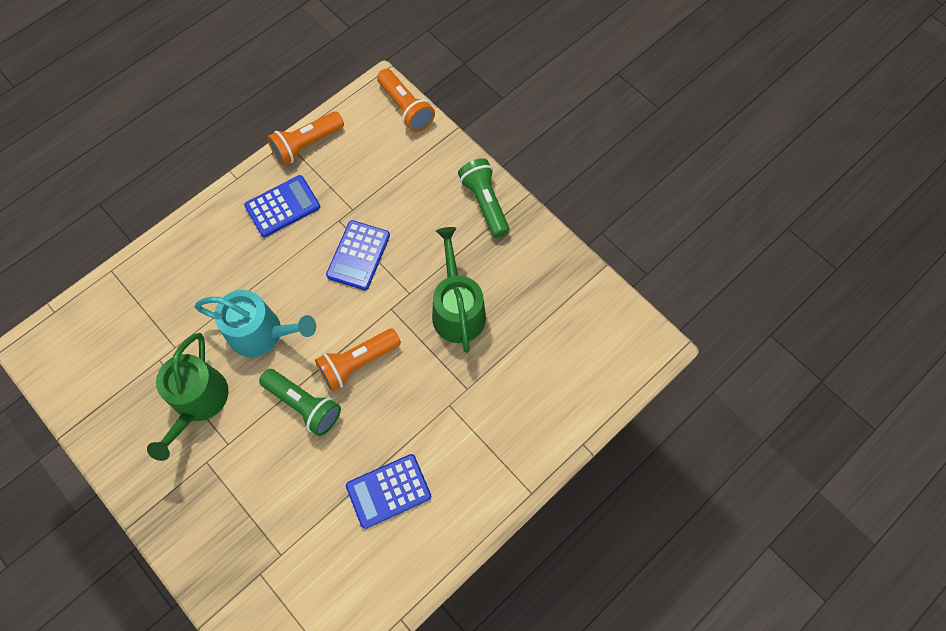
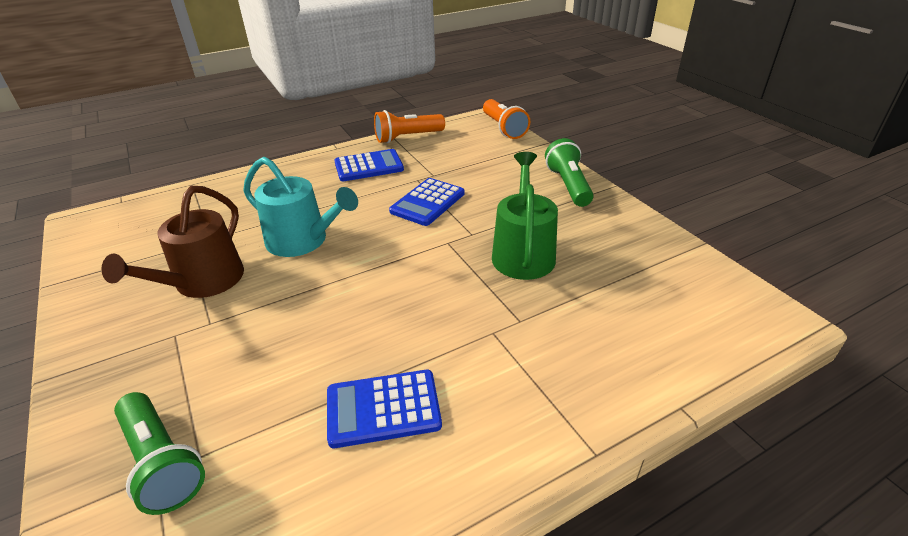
camera: 15 degrees right, 30 degrees down
(198, 402) = (203, 282): green watering can -> brown watering can
(304, 405) = (316, 303): green flashlight -> green flashlight (162, 462)
(358, 363) = (394, 278): orange flashlight -> none

